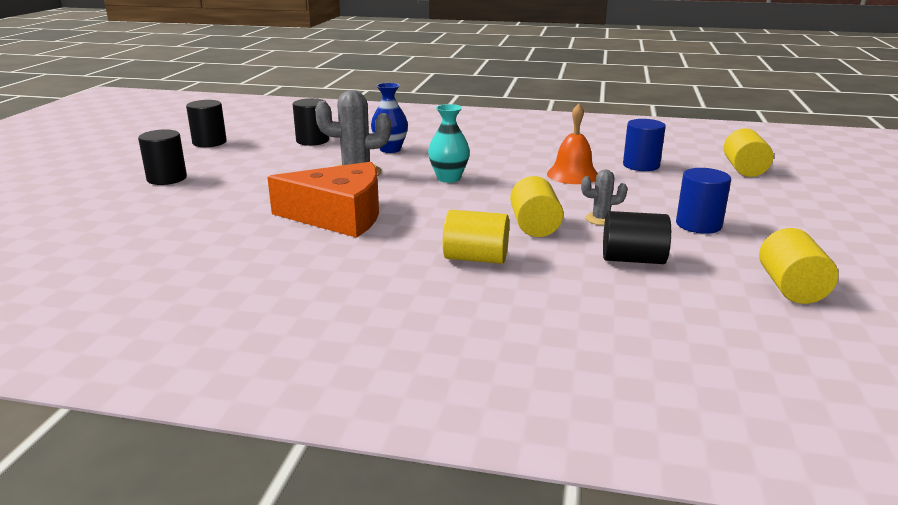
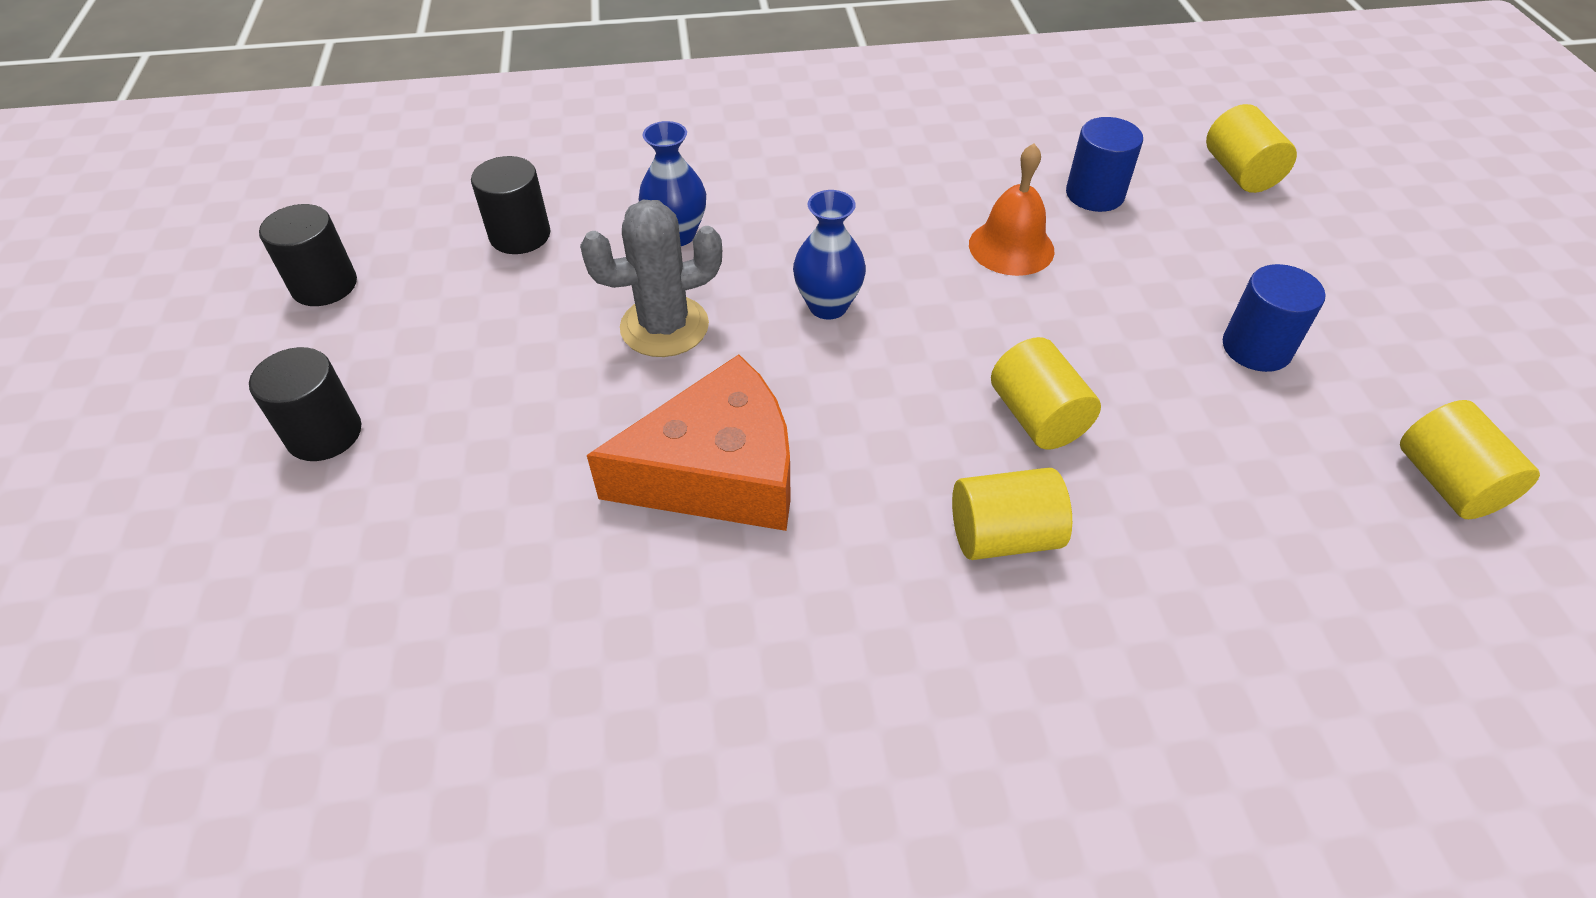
camera: 20 degrees left, 25 degrees up
(448, 178) = (828, 306): turquoise vase -> blue vase
(600, 219) = (1119, 369): grey cactus -> none
(633, 259) = (1219, 470): black cylinder -> none

